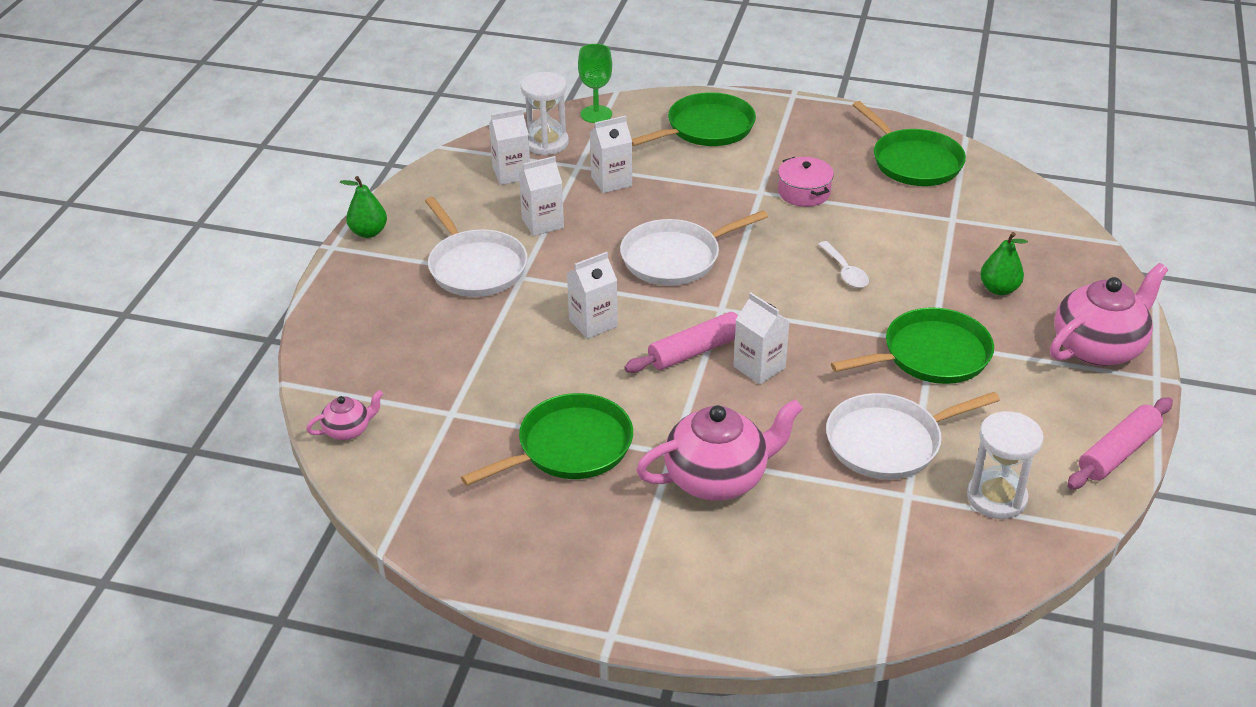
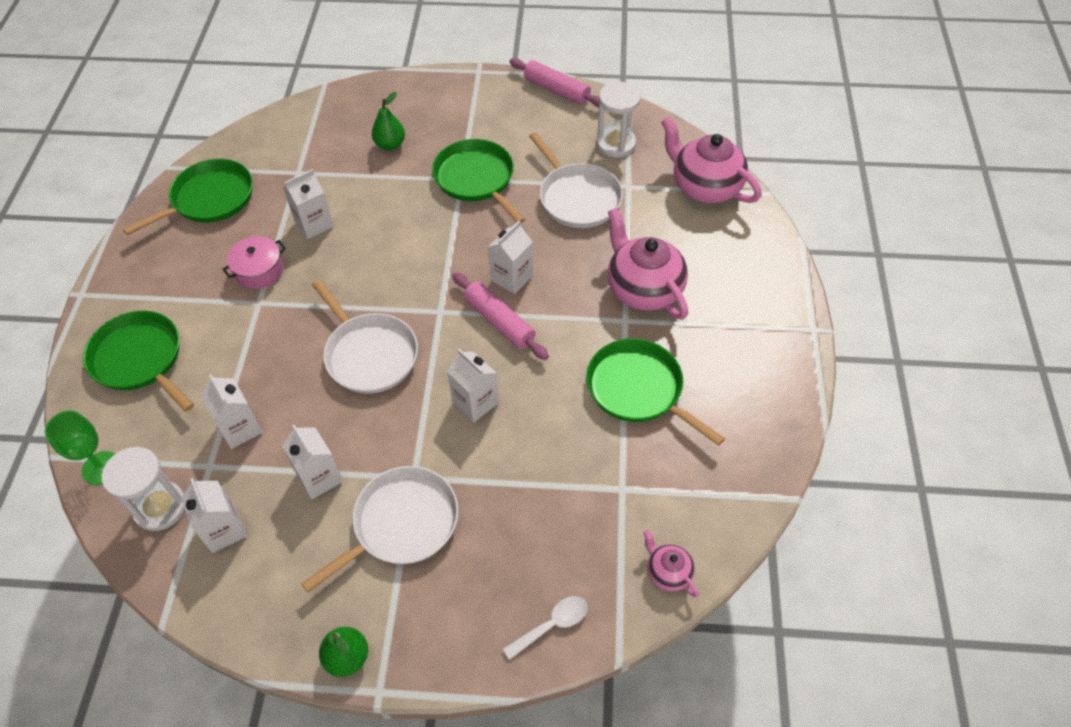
camera: 100 degrees left, 15 degrees up
(845, 271) = (378, 234): white spoon -> white spoon (552, 625)
(867, 228) = (314, 224): none -> white carton
(1098, 348) = (451, 96): pink teapot -> pink teapot (705, 187)

